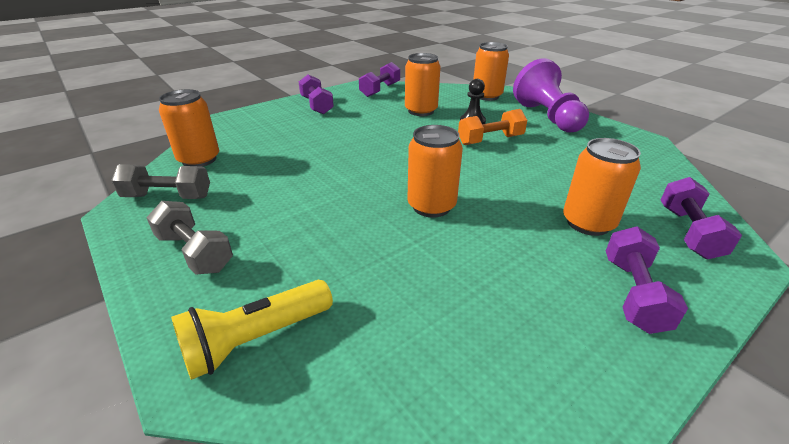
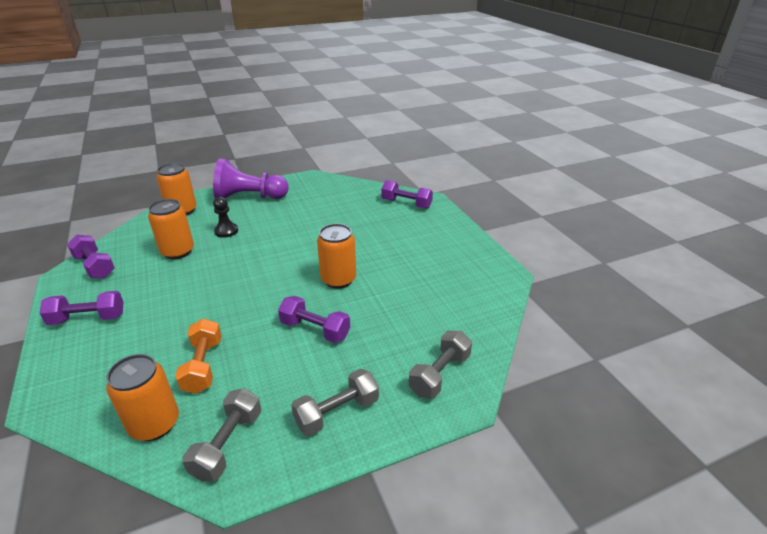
camera: 75 degrees left, 0 degrees up
(256, 339) = (440, 374): yellow flashlight -> grey dumbbell
(490, 140) = (265, 232): orange dumbbell -> orange dumbbell (203, 366)
(588, 223) = (385, 228): orange can -> none
(633, 293) = (443, 236): purple dumbbell -> purple dumbbell (315, 329)

